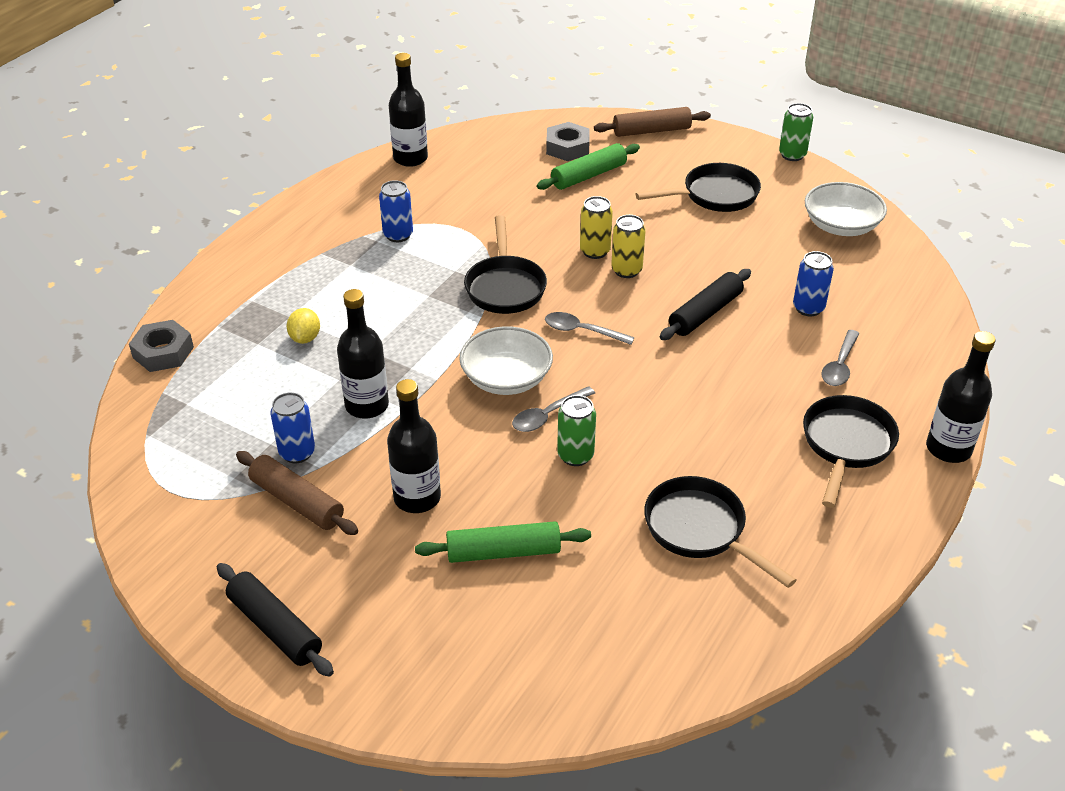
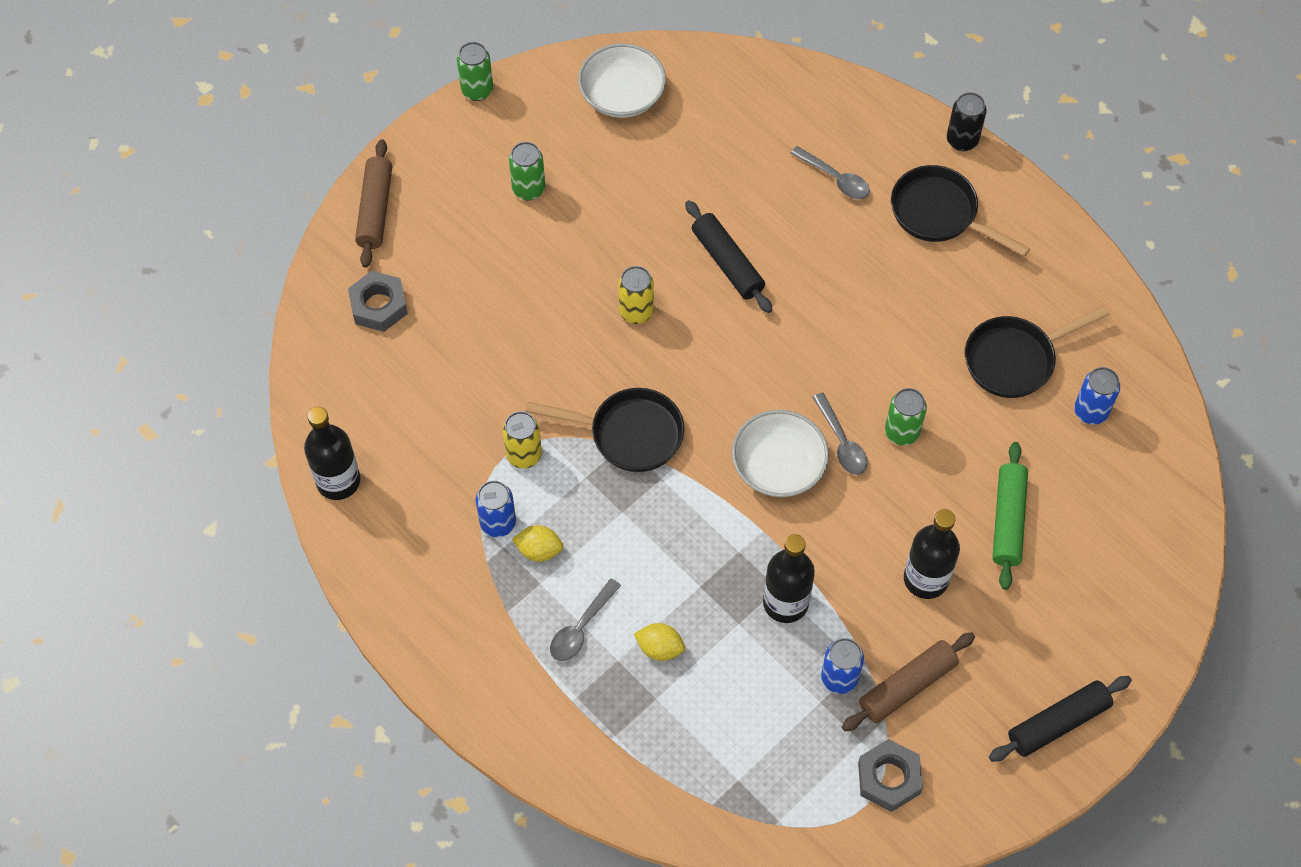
camera: 75 degrees left, 20 degrees up
(163, 352) = (643, 800): grey nut -> grey nut (889, 778)
(380, 259) = (539, 550): none -> yellow lemon
(582, 331) = (724, 380): grey spoon -> grey spoon (581, 628)
(589, 175) = (446, 299): green rolling pin -> none
(595, 251) = (593, 332): yellow can -> yellow can (524, 455)
(714, 195) = (528, 189): black pan -> green can
(808, 308) = (745, 173): blue can -> blue can (1090, 411)
(948, 449) = (962, 140): black bottle -> black can

